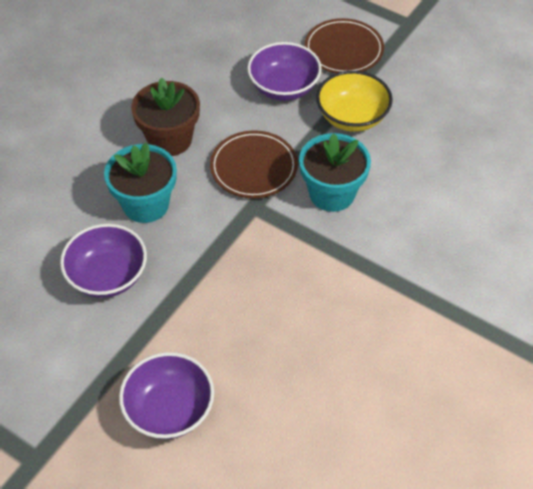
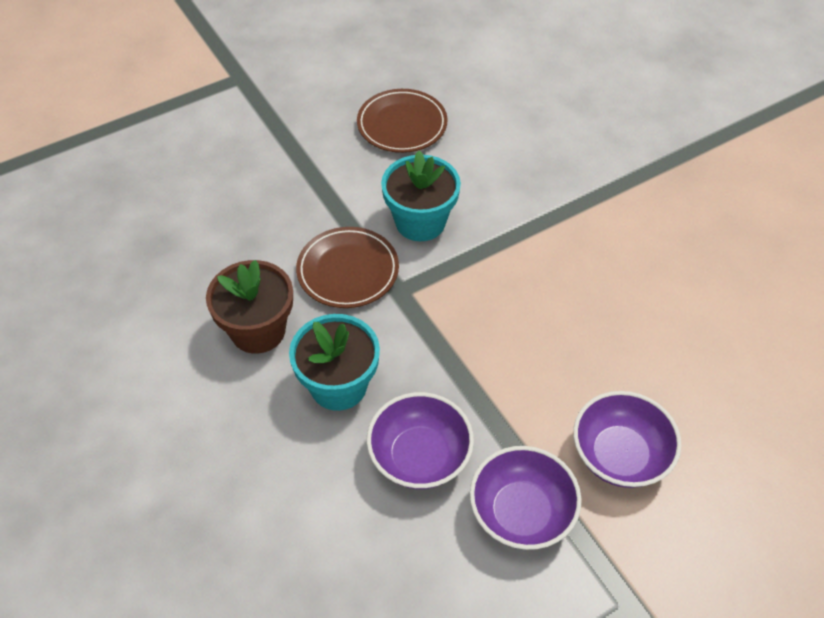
camera: 65 degrees left, 0 degrees up
(284, 87) = (254, 205): purple bowl -> purple bowl (521, 512)
(343, 50) = (238, 139): brown plate -> brown plate (402, 125)
(352, 117) = (333, 168): yellow bowl -> none

